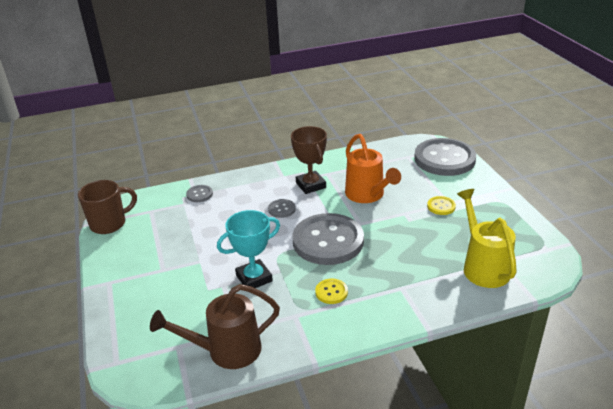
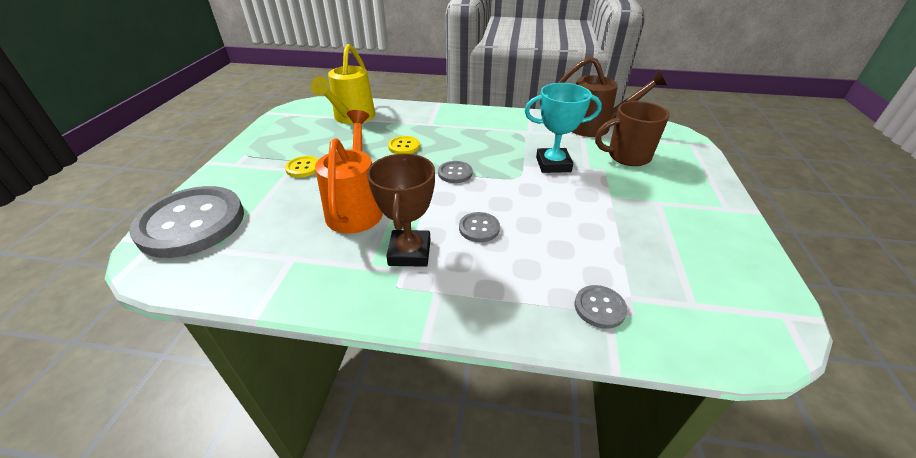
camera: 155 degrees left, 5 degrees up
(109, 224) = (768, 303): brown mug -> brown mug (627, 156)
(328, 241) = (455, 173): grey button -> grey button, size x0.41
(331, 292) = (488, 136): yellow button -> yellow button (404, 146)

